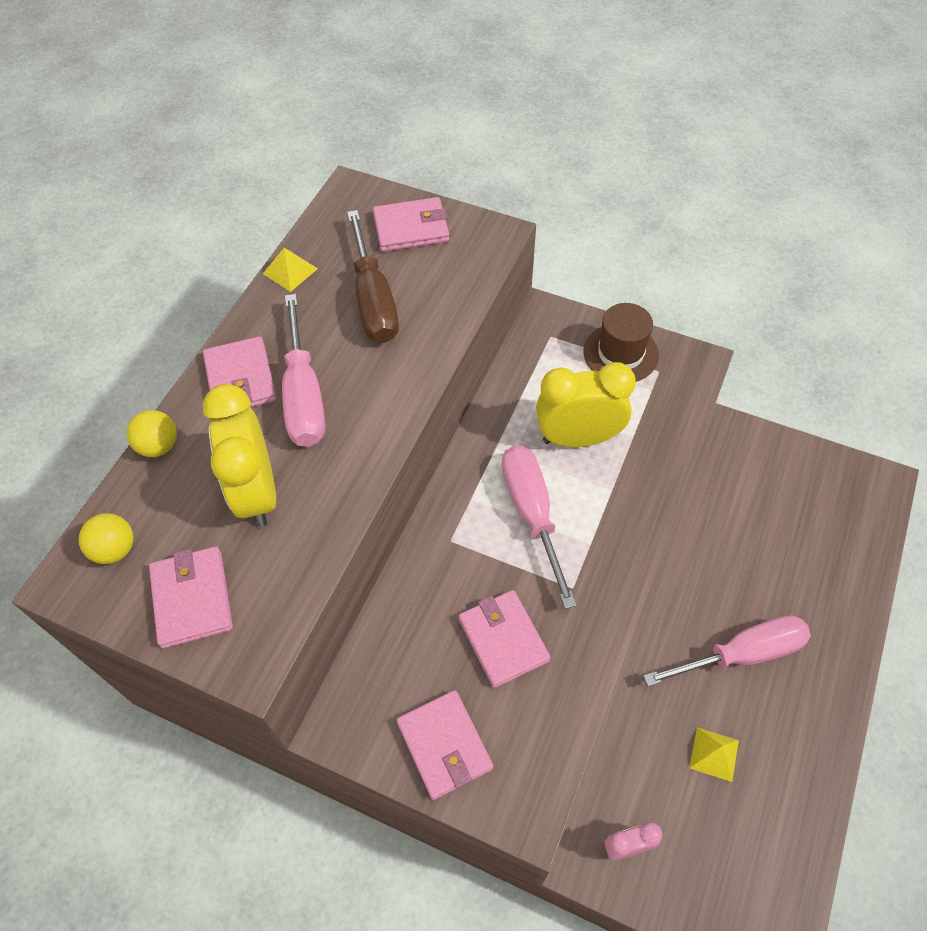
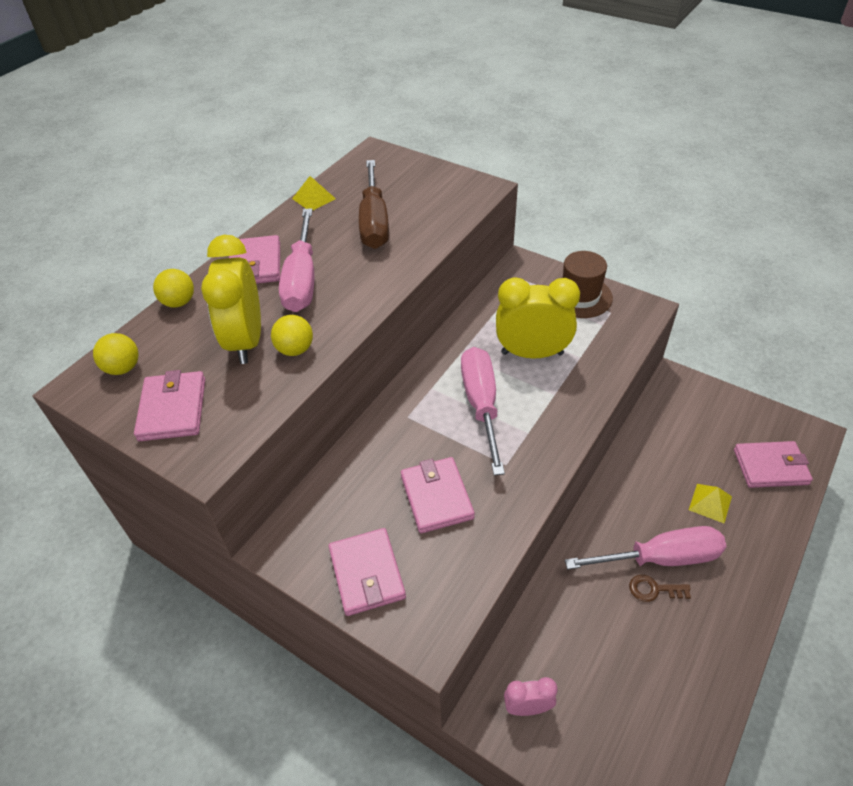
camera: 10 degrees right, 10 degrees down
(319, 497) = (295, 349): none -> yellow ball
(411, 228) = (416, 179): pink wallet -> pink wallet (770, 467)
(714, 754) = (622, 639): yellow pyramid -> yellow pyramid (710, 503)
(739, 692) = (654, 589): none -> brown key

